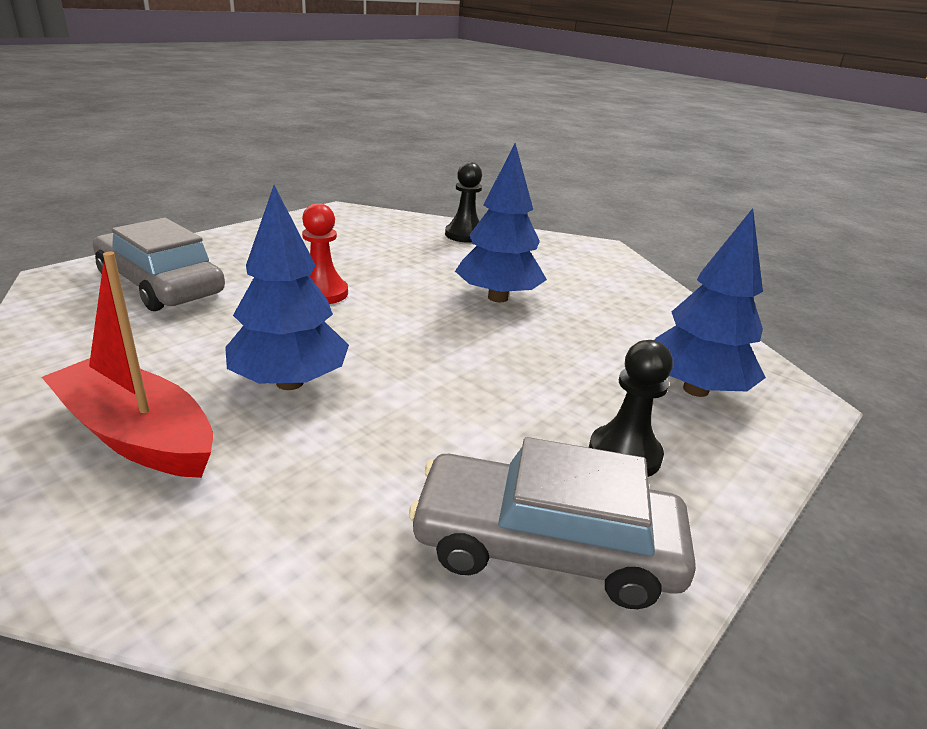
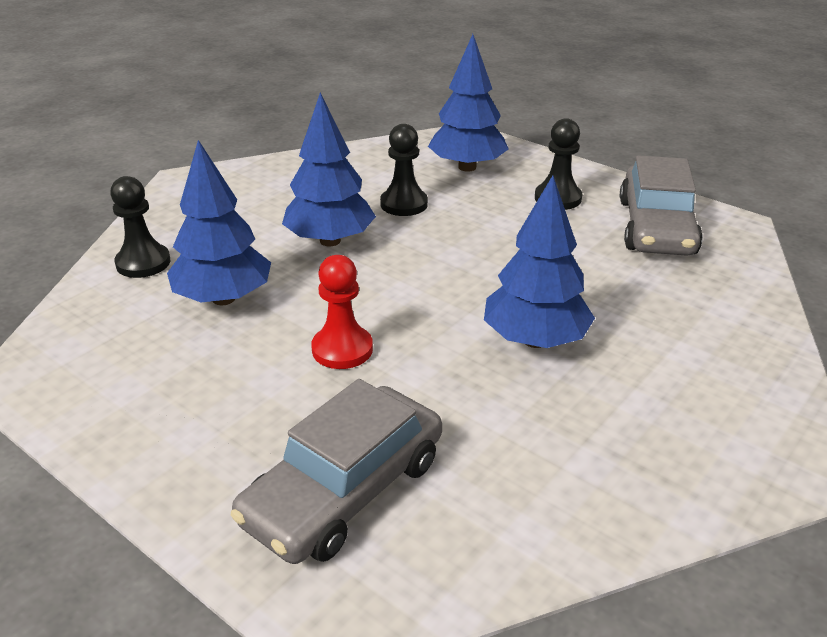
camera: 90 degrees left, 5 degrees up
(137, 435) = (649, 405): red boat -> none
(409, 257) = (224, 298): none -> blue tree
(579, 338) = (404, 204): none -> black pawn

